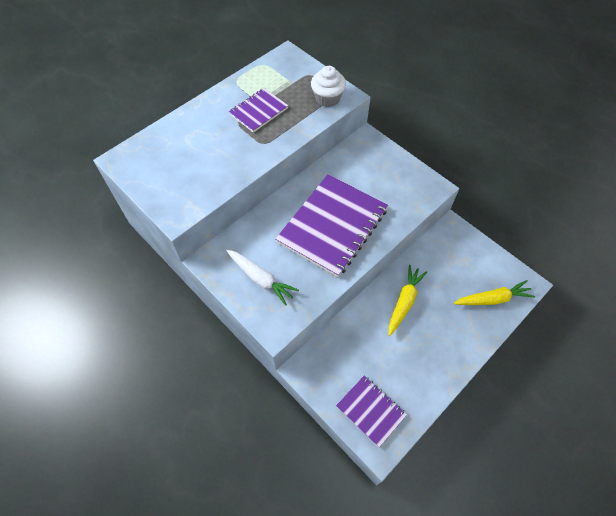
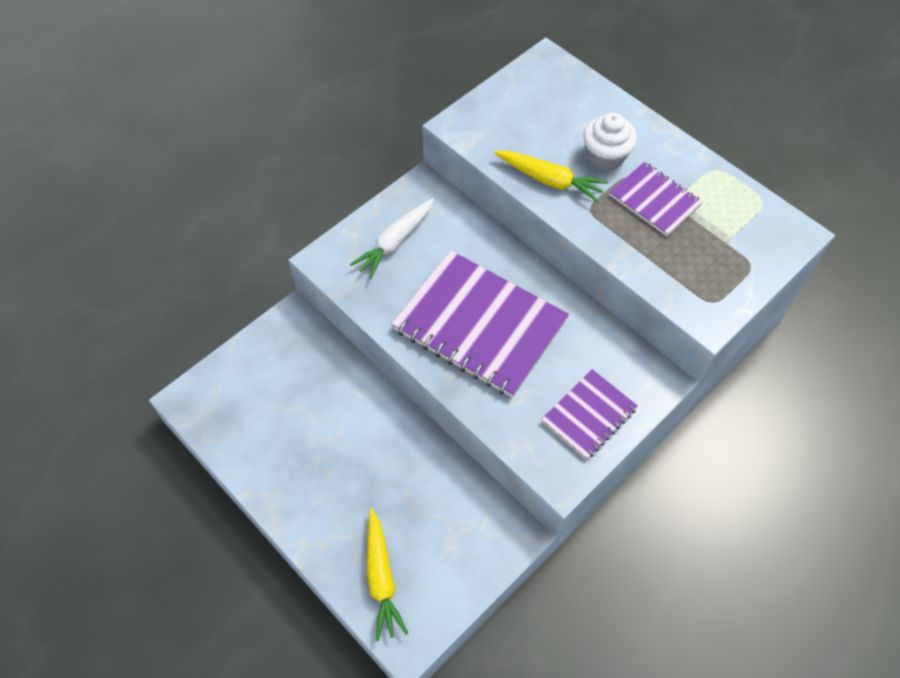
camera: 90 degrees right, 0 degrees up
(327, 98) = (698, 290): white cupcake -> white cupcake (605, 156)
(371, 410) = (232, 391): purple notebook -> purple notebook (589, 415)
(404, 302) = (382, 445): yellow carrot -> yellow carrot (550, 180)

